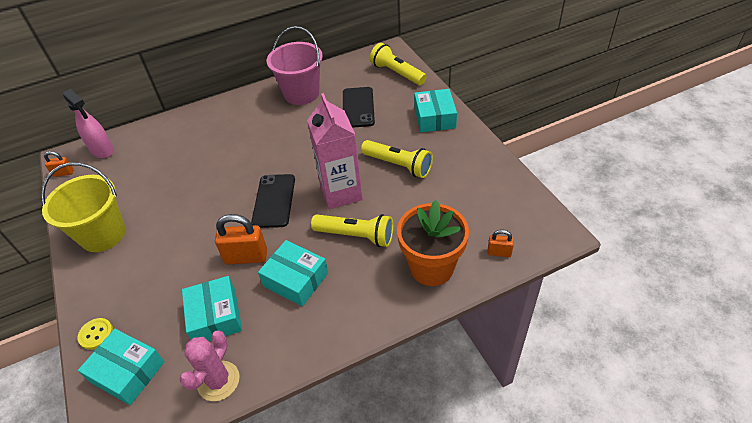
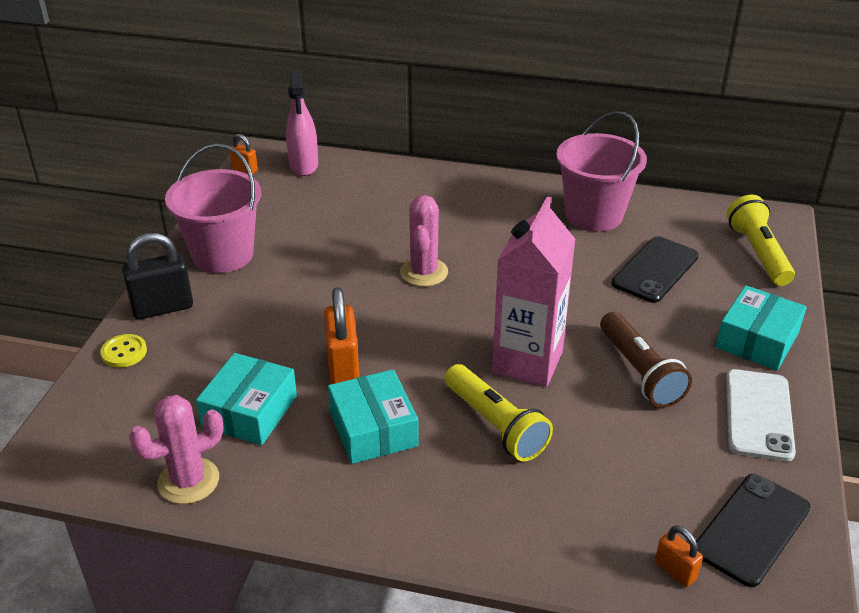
camera: 35 degrees right, 10 degrees down
(95, 291) = (163, 308): none -> black padlock
(103, 234) = (223, 255): yellow bucket -> pink bucket
(128, 372) = (116, 409): turquoise box -> none
(240, 175) = (424, 272): none -> pink cactus
(246, 257) = (343, 368): orange padlock -> orange padlock turned 45 degrees clockwise
(274, 201) = (435, 324): black phone -> black phone (752, 529)
(398, 165) = (639, 372): yellow flashlight -> brown flashlight
(431, 267) = (557, 526): orange flower pot -> none
(467, 154) = (758, 415): none -> white phone

